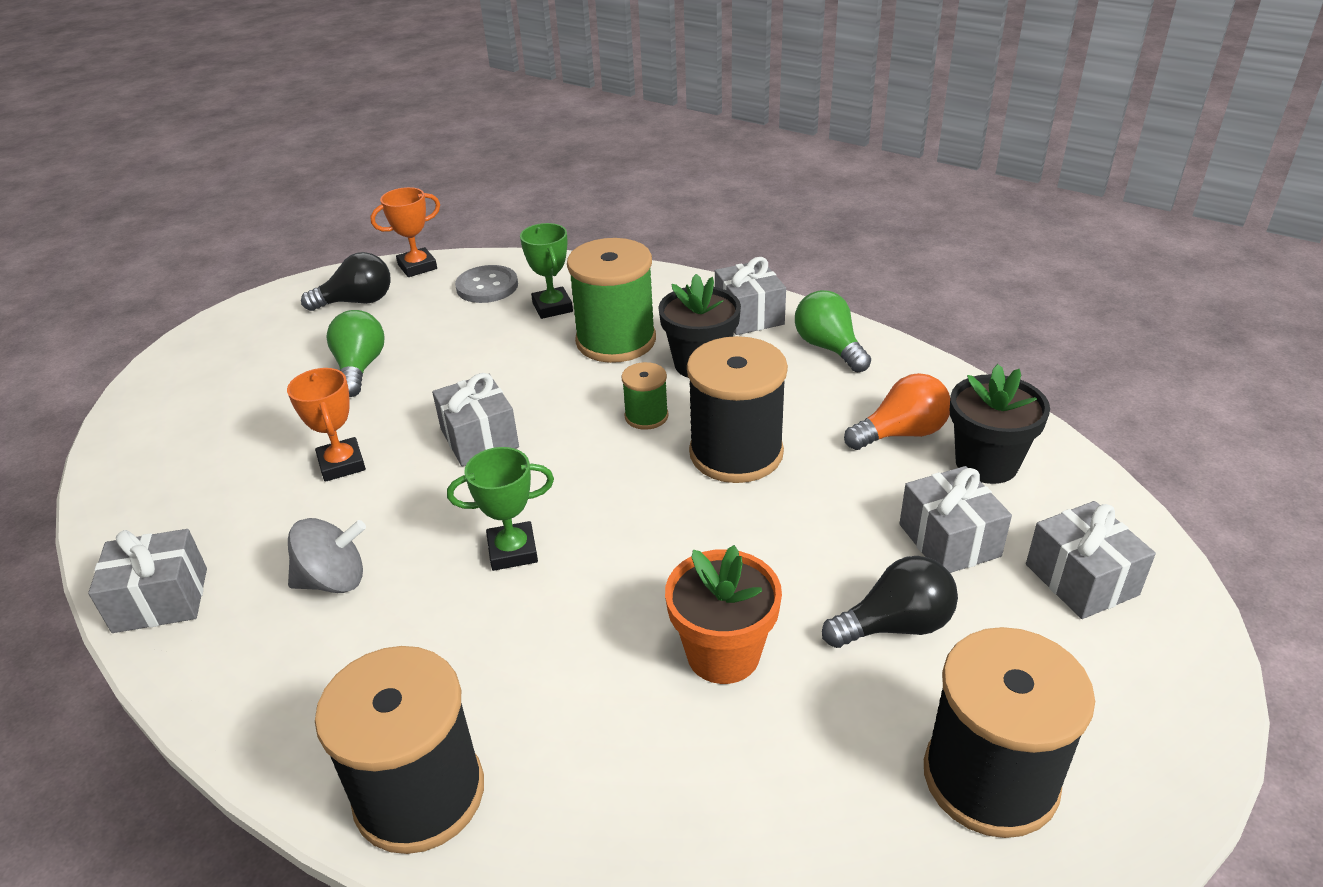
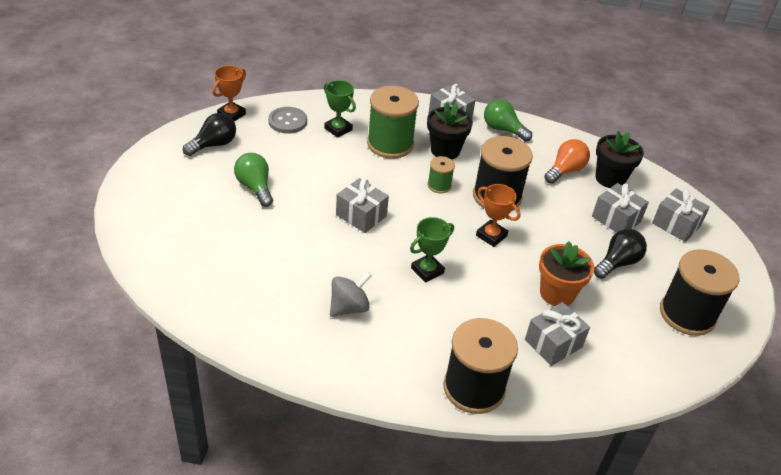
camera: 30 degrees left, 5 degrees up
(161, 600) = (264, 341): grey gift -> grey gift (553, 343)
(342, 464) = (297, 246): orange trophy -> orange trophy (491, 236)

